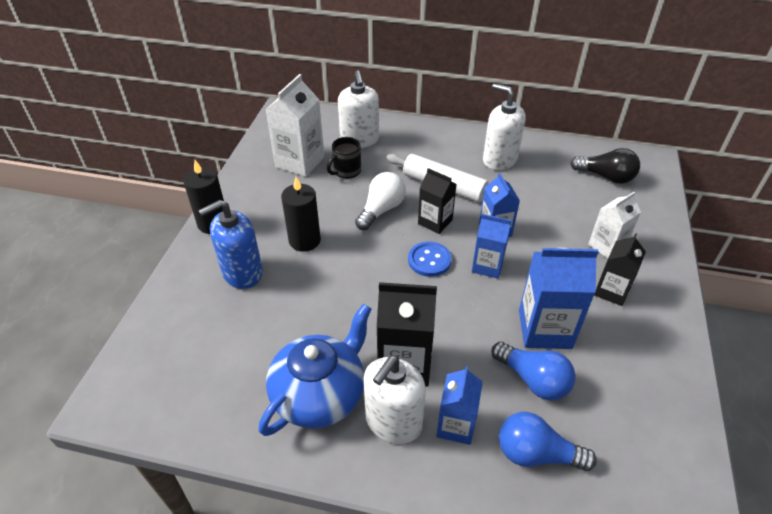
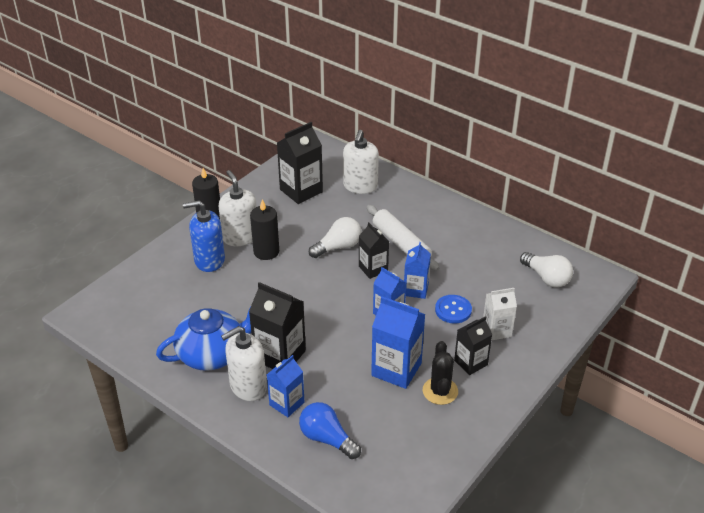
camera: 25 degrees right, 5 degrees down
(300, 162) = (301, 191): white carton -> black carton
(346, 171) = (332, 209): black mug -> none
(429, 260) = (347, 295): blue button -> blue button (453, 310)
(499, 159) = (465, 236): white soap dispenser -> white soap dispenser (240, 237)
(533, 380) = (361, 397): blue light bulb -> none
(606, 177) = (546, 278): black light bulb -> white light bulb
(608, 337) = (440, 391): none -> black cactus

